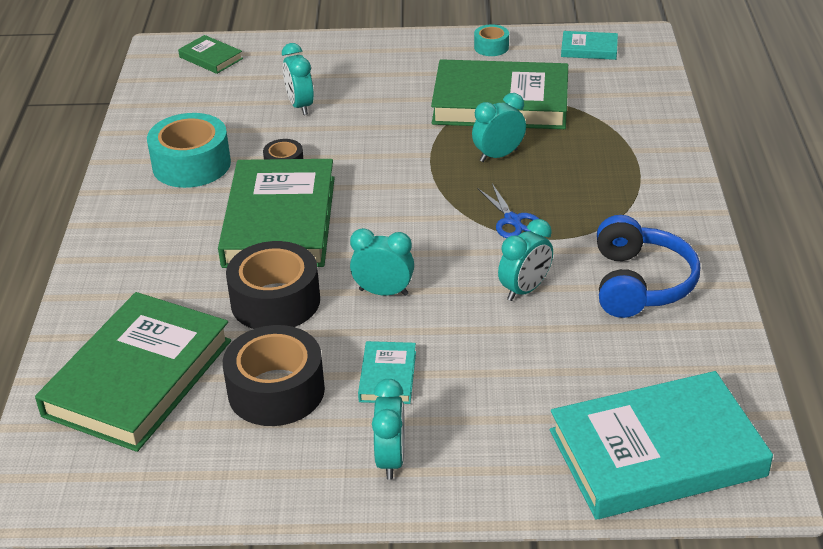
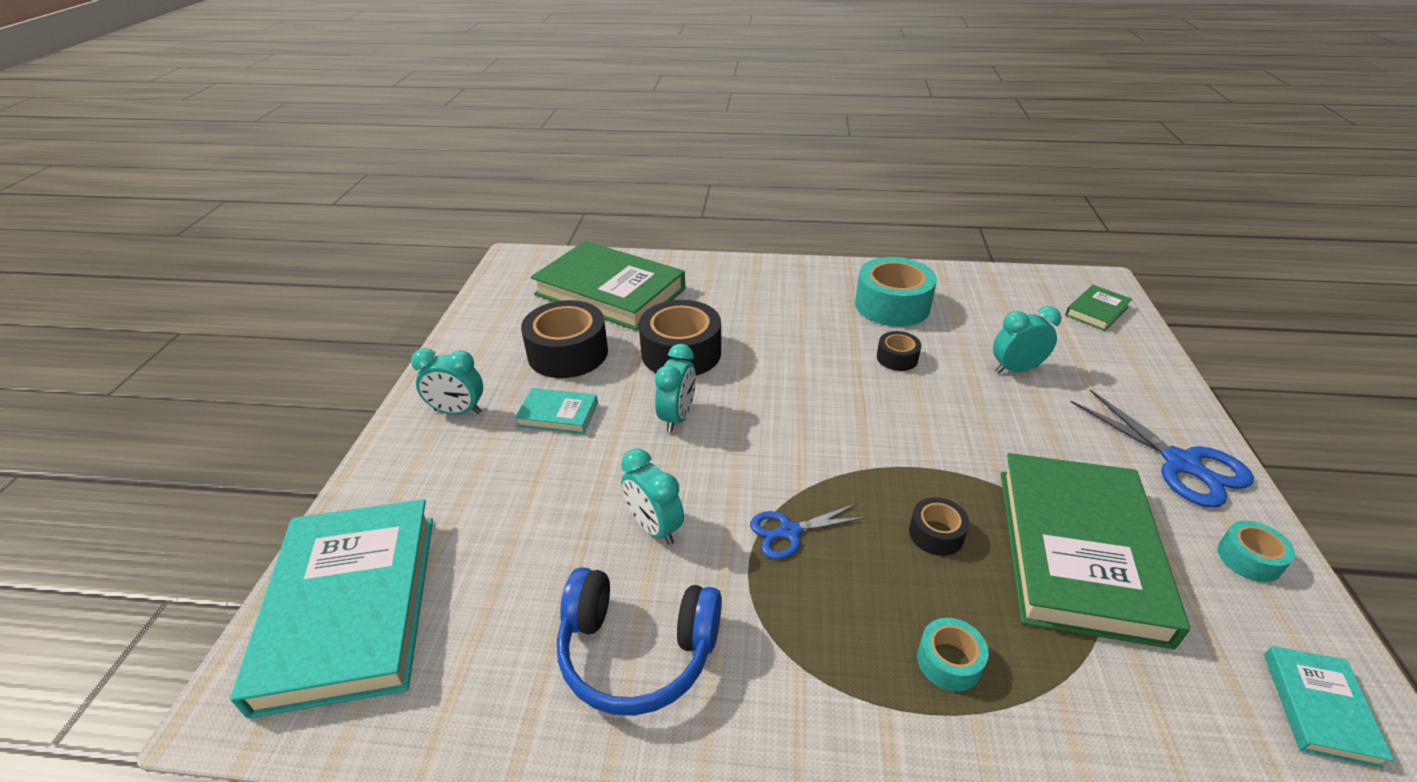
camera: 95 degrees right, 0 degrees up
(280, 221) = (800, 355): green book -> none
(408, 54) = (1181, 463): none -> blue scissors
(498, 155) = (936, 534): turquoise clock -> black tape
(601, 157) = (949, 661): none -> turquoise tape

